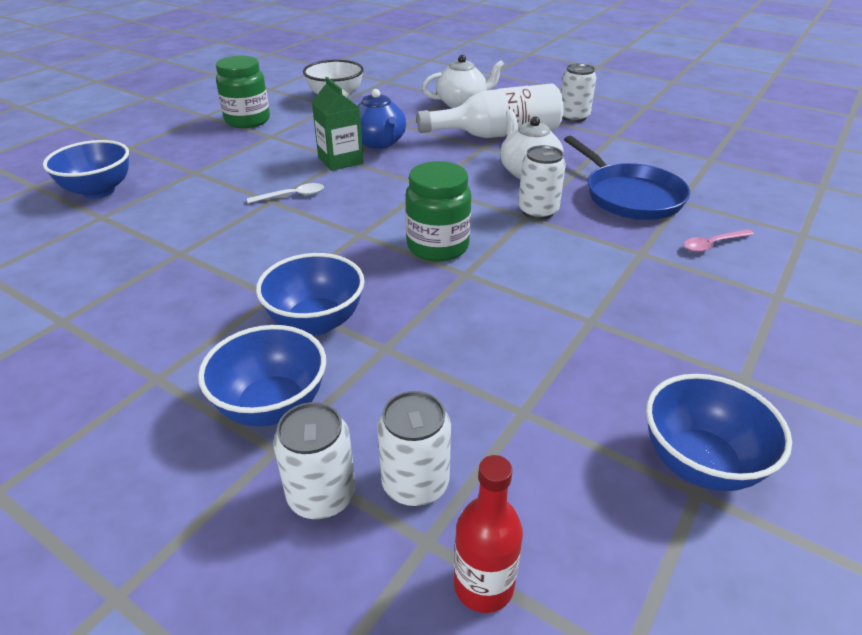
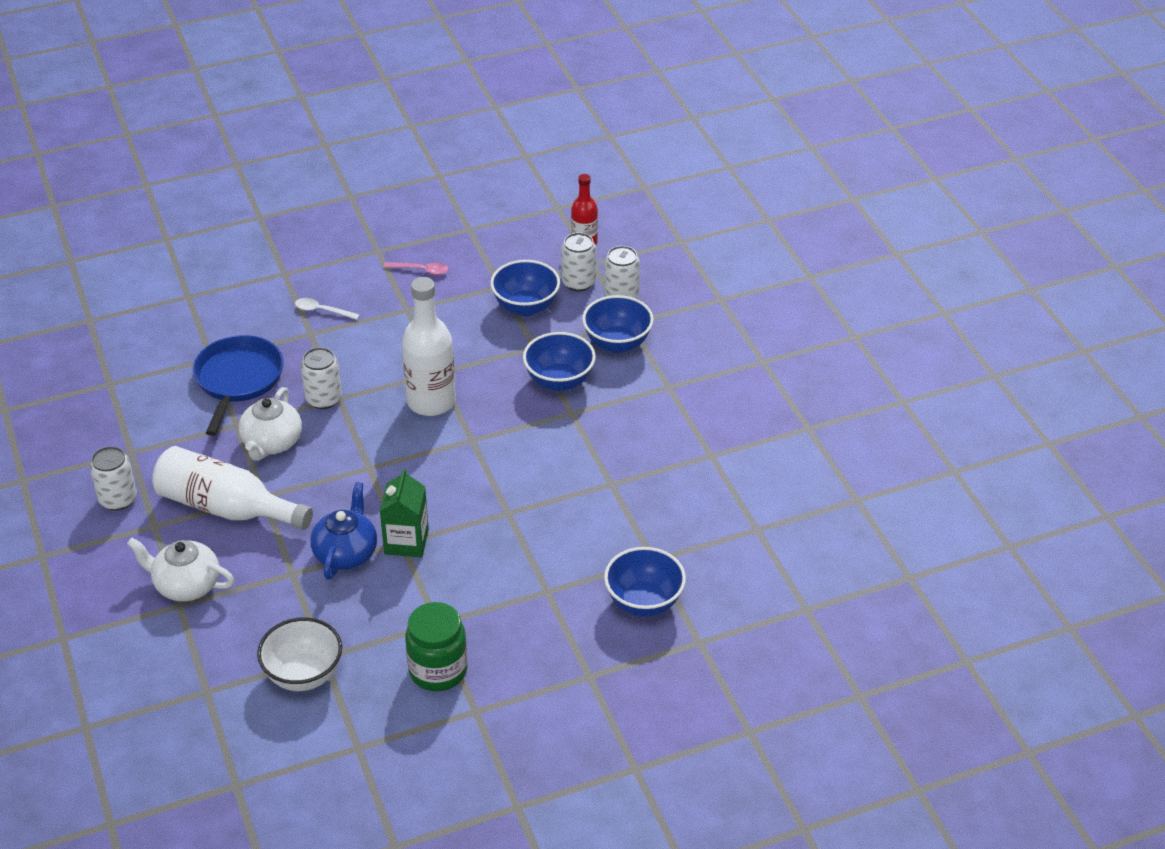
camera: 145 degrees left, 5 degrees up
(292, 196) = (487, 510): white spoon -> white spoon (322, 311)
(437, 247) = (431, 402): green jar -> white bottle
(699, 463) = (452, 235): blue bowl -> blue bowl (525, 307)
(712, 244) = (257, 317): pink spoon -> pink spoon (421, 270)

